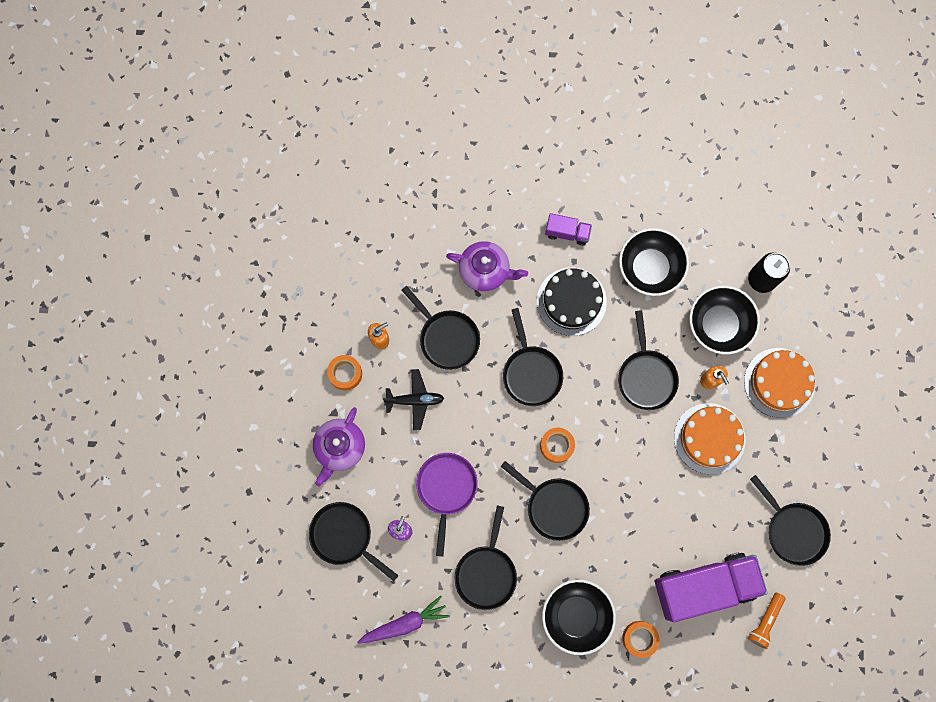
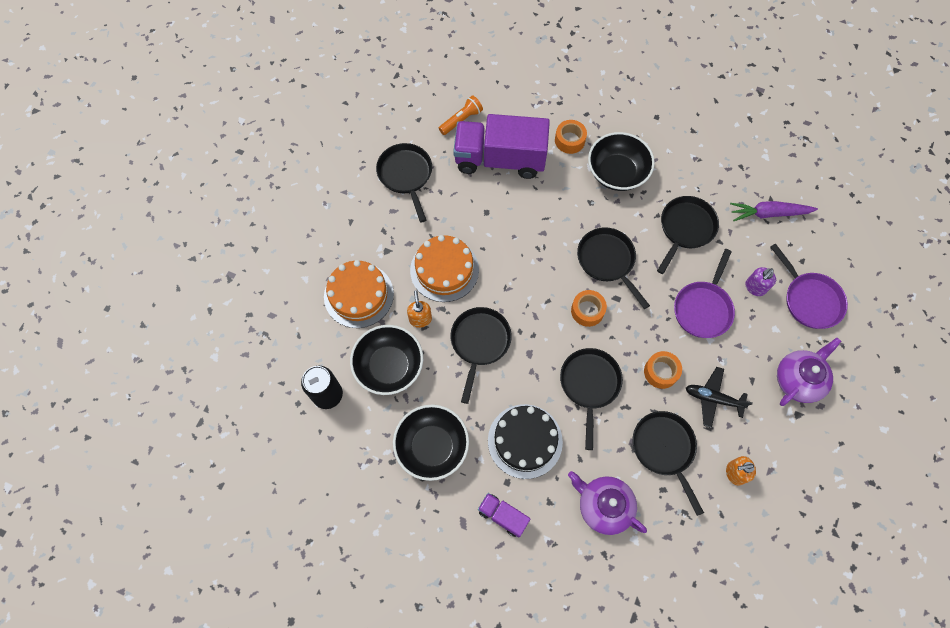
camera: 160 degrees left, 10 degrees down
(344, 536) = (809, 299): black pan -> purple pan
(345, 374) = (778, 449): orange tape -> orange tape (661, 372)

